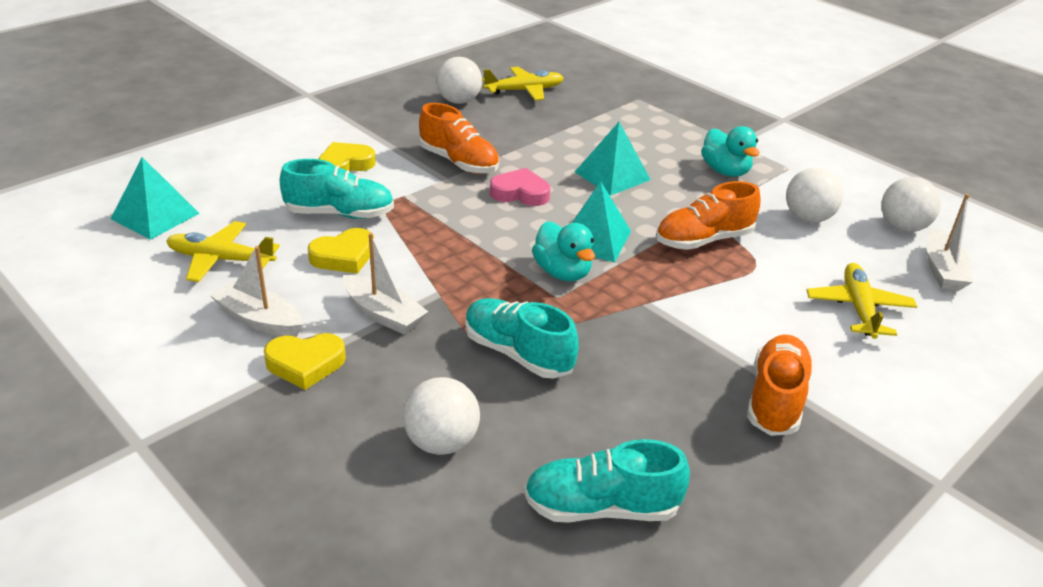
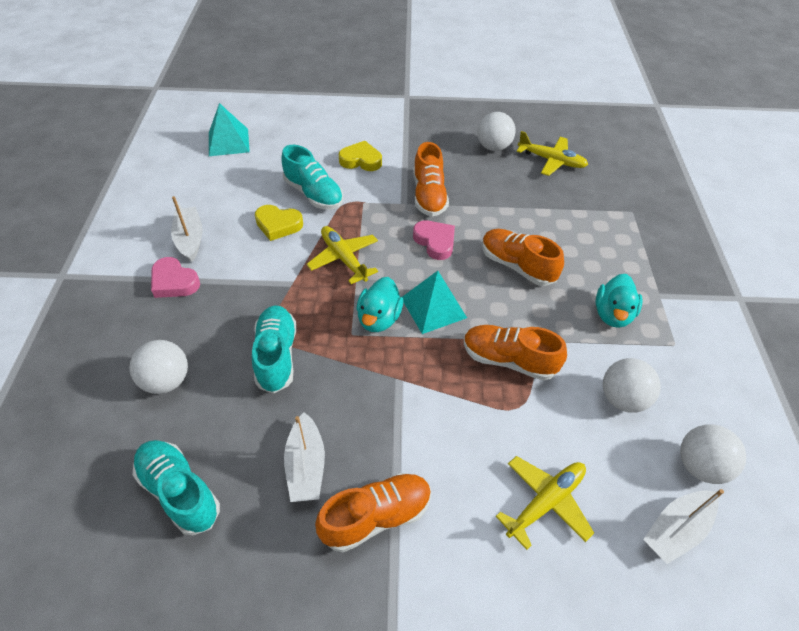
camera: 45 degrees right, 15 degrees up
(221, 260) = (221, 189): yellow plane -> yellow plane (344, 259)
(305, 364) = (174, 282): yellow heart -> pink heart
(383, 314) = (247, 277): white boat -> white boat (306, 465)
(612, 176) = (517, 266): turquoise pyramid -> orange shoe

